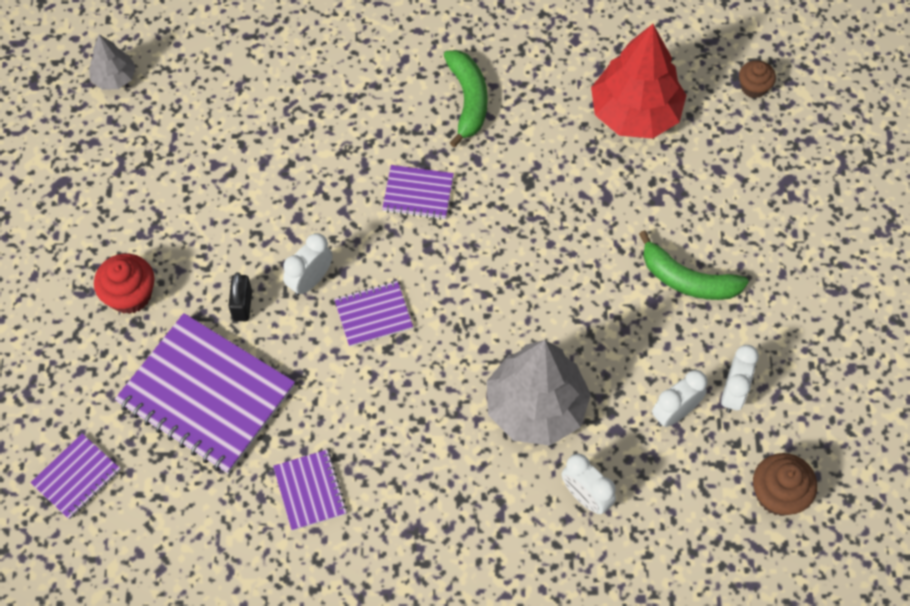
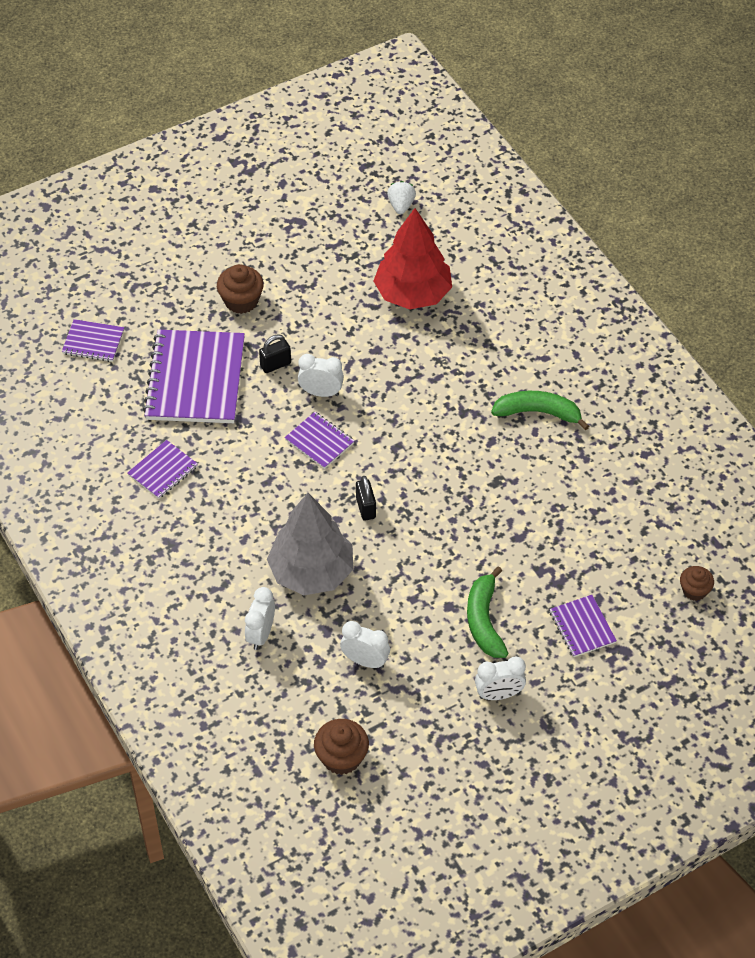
camera: 60 degrees right, 10 degrees down
(114, 78) = (401, 205): grey tree -> white strawberry
(130, 295) = (241, 301): red cupcake -> brown cupcake
(418, 193) = (436, 420): purple notebook -> purple notebook (582, 627)
(468, 100) = (538, 412): green banana -> green banana turned 135 degrees counterclockwise
(486, 315) = (366, 508): none -> black padlock
(635, 113) = (608, 522): red tree -> red tree (413, 294)
(733, 393) = (407, 692): white clock -> white clock (499, 694)

